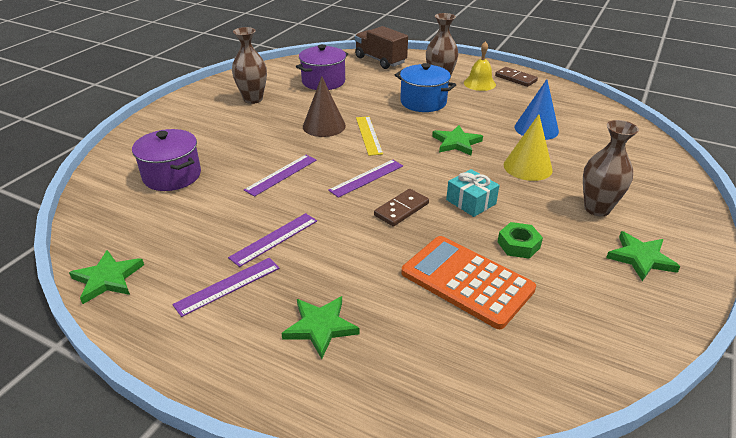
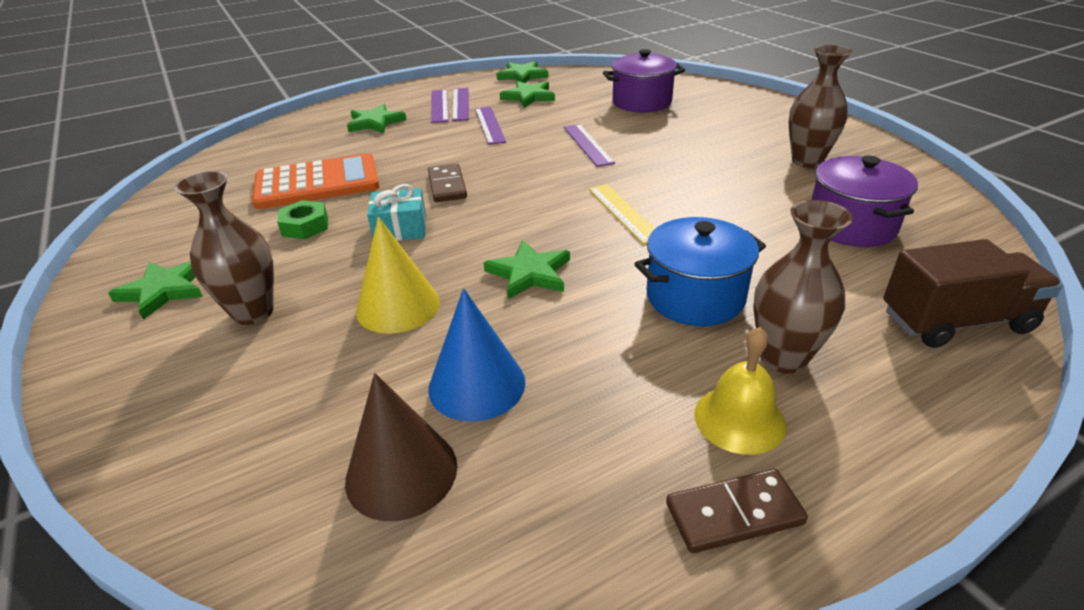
camera: 125 degrees right, 0 degrees up
(183, 245) = (528, 97): none -> green star
(324, 126) = (680, 189): brown cone -> brown cone (401, 472)
(366, 178) = (526, 184): purple ruler -> purple ruler (439, 106)
(369, 135) = (623, 212): yellow ruler -> yellow ruler turned 45 degrees clockwise

